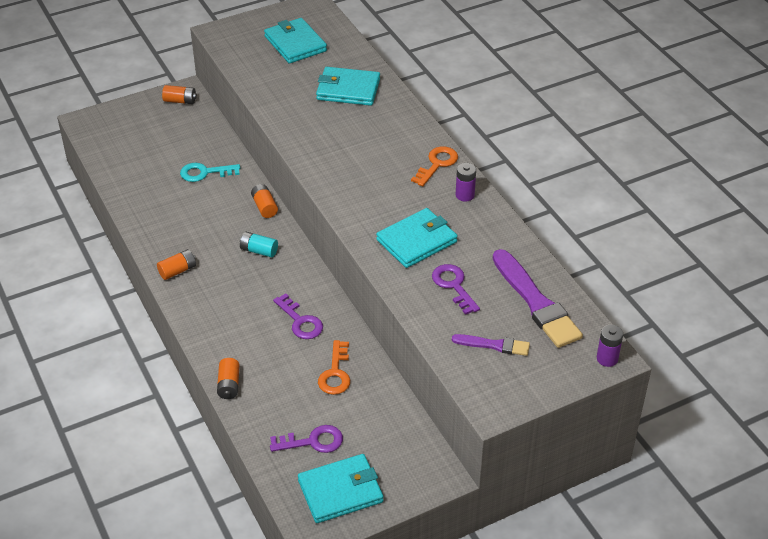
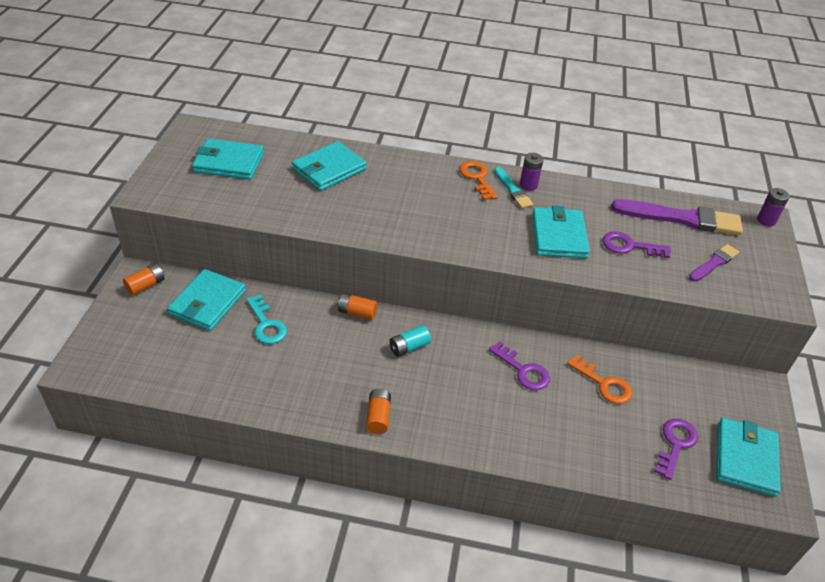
camera: 55 degrees left, 0 degrees up
(195, 136) = (208, 302): none -> turquoise wallet
(205, 173) = (266, 324): turquoise key -> turquoise key turned 60 degrees counterclockwise
(229, 385) = (563, 463): orange battery -> none
(300, 321) = (523, 370): purple key -> purple key turned 45 degrees clockwise
(446, 190) = (513, 190): none -> turquoise brush

